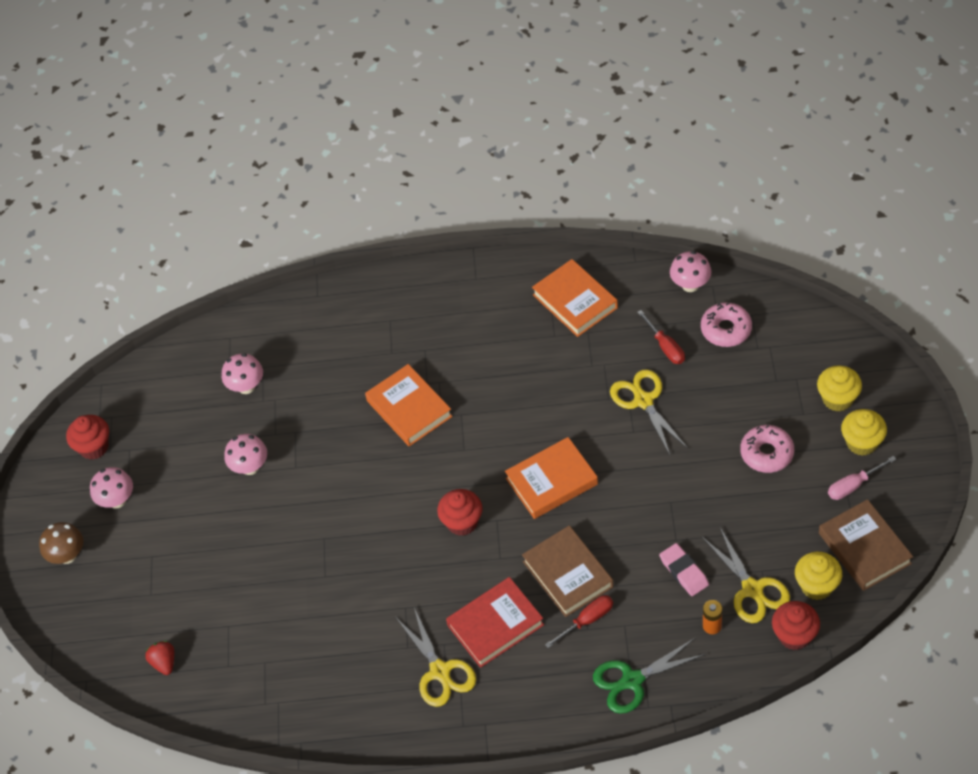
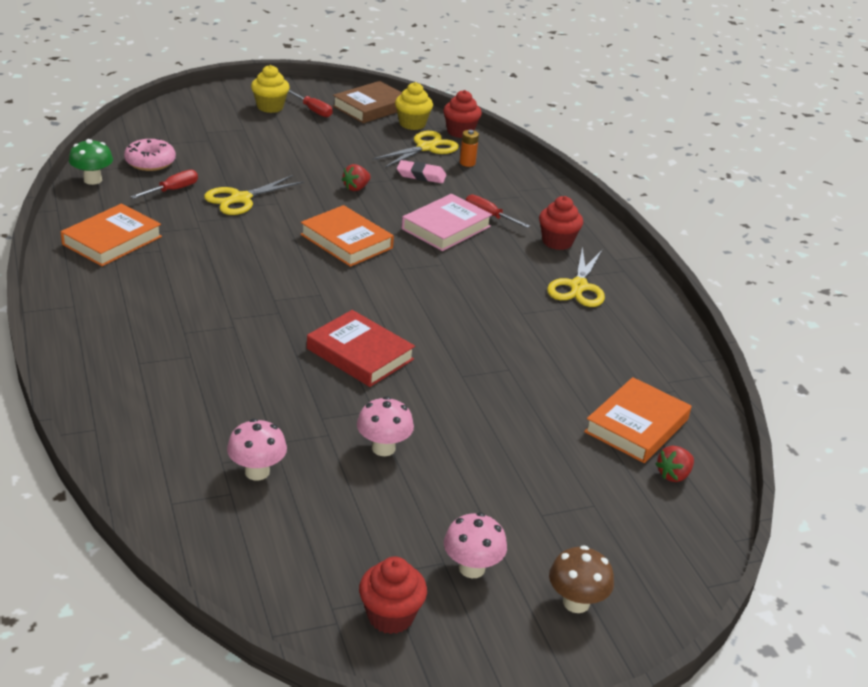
camera: 115 degrees left, 20 degrees down
(409, 408) = (272, 335): orange book -> orange book (636, 426)
(440, 671) = (578, 287): yellow scissors -> yellow scissors turned 150 degrees clockwise
(462, 522) = (410, 288): red cupcake -> red cupcake (557, 242)
(495, 625) = (515, 261): red book -> red book (360, 354)
(568, 574) = (446, 228): brown book -> pink book
(632, 680) = (534, 194): green scissors -> none
(659, 504) = (356, 188): none -> red strawberry
(684, 571) = (421, 175): pink eraser -> pink eraser turned 60 degrees clockwise
(690, 285) = (93, 180): pink mushroom -> green mushroom
(766, 453) = (289, 143): pink donut -> none
(837, 399) = (226, 115): yellow cupcake -> none
(853, 485) = (313, 110): pink screwdriver -> red screwdriver

